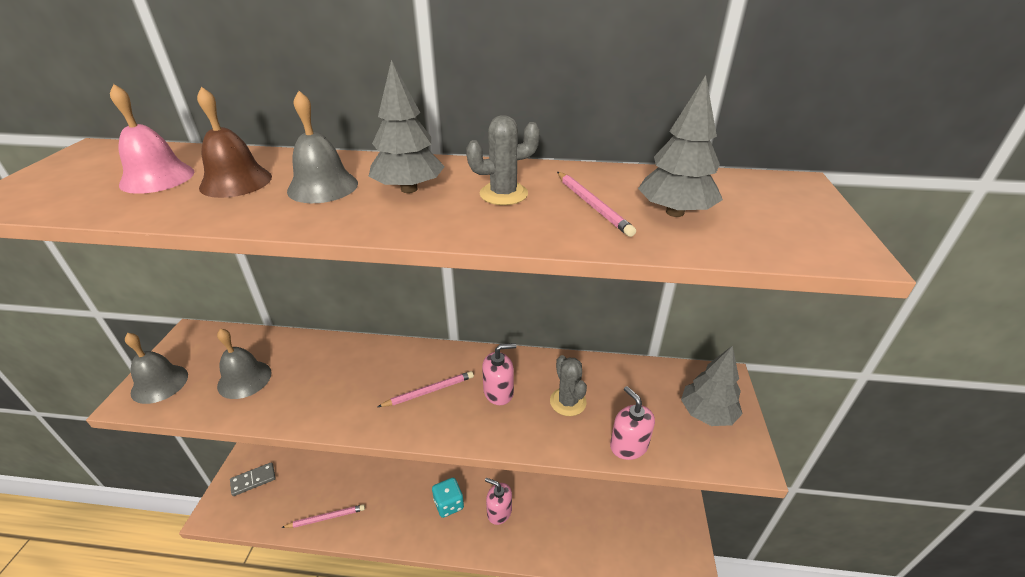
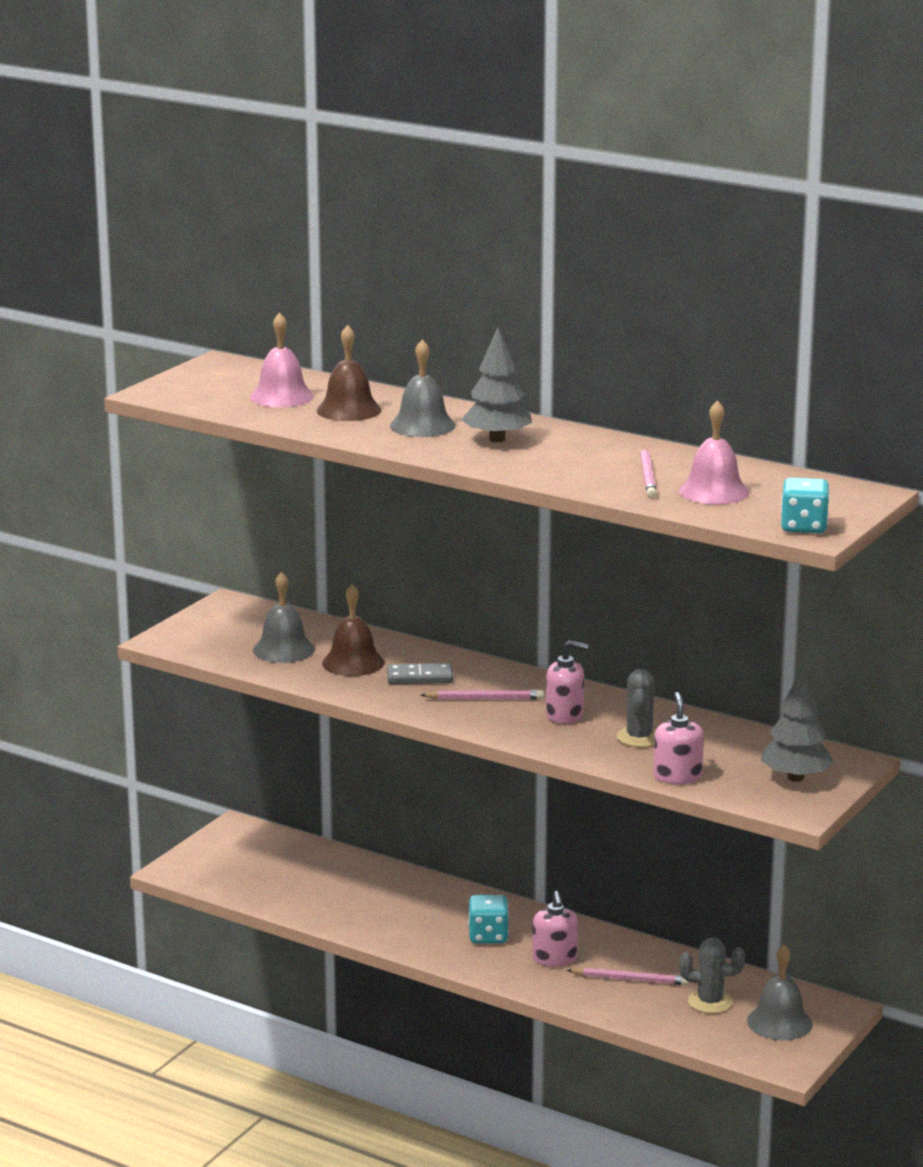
camera: 25 degrees right, 15 degrees down
(159, 383) = (192, 635): grey bell -> grey bell (779, 1022)
(253, 480) = (233, 855): grey domino -> grey domino (420, 677)
(307, 378) = (353, 662): none -> brown bell
(326, 518) = (318, 908): pink pencil -> pink pencil (630, 979)
(499, 511) = (554, 958): pink soap dispenser -> pink soap dispenser turned 150 degrees counterclockwise
(503, 194) = (578, 456): grey cactus -> grey cactus (710, 1002)
(675, 212) = (713, 491): grey tree -> pink bell
(820, 243) = (803, 527): none -> turquoise dice

